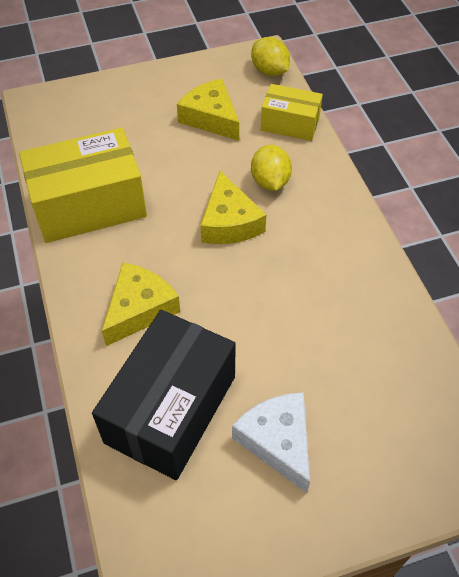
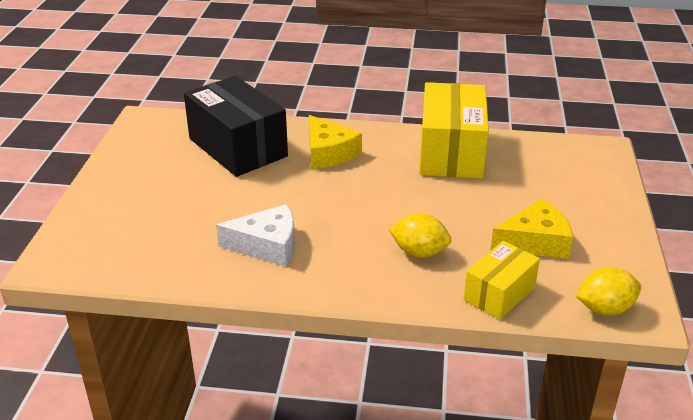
camera: 115 degrees right, 20 degrees down
(229, 222) = (384, 214): yellow cheese -> none
(277, 441) = (173, 180): white cheese -> white cheese (267, 245)

